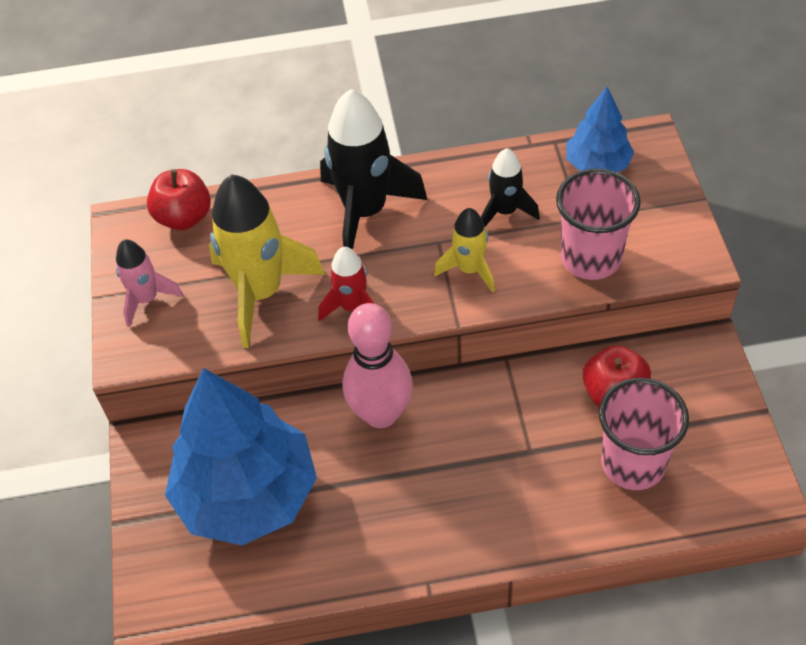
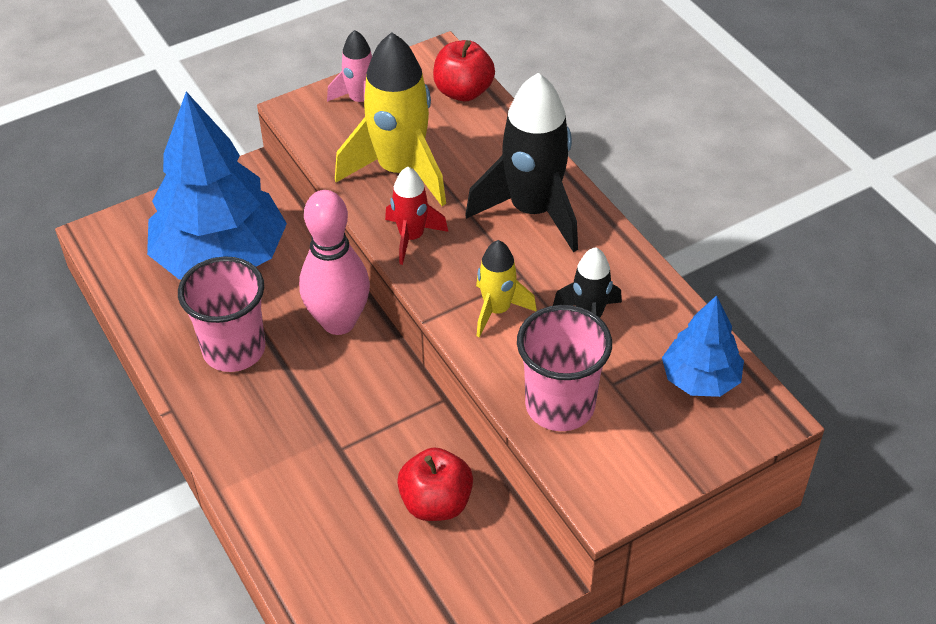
camera: 65 degrees right, 5 degrees down
(633, 463) = (355, 540): pink cup -> pink cup (234, 350)

